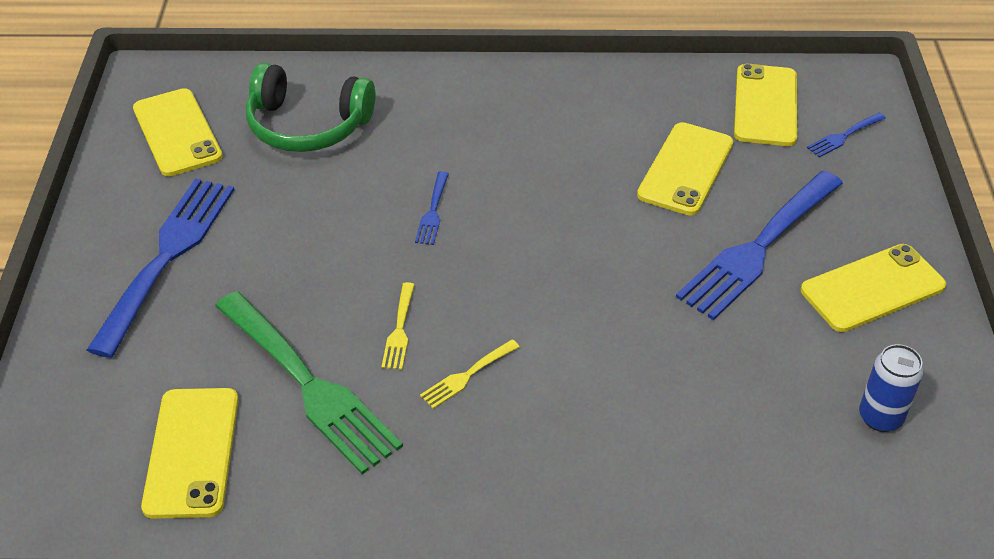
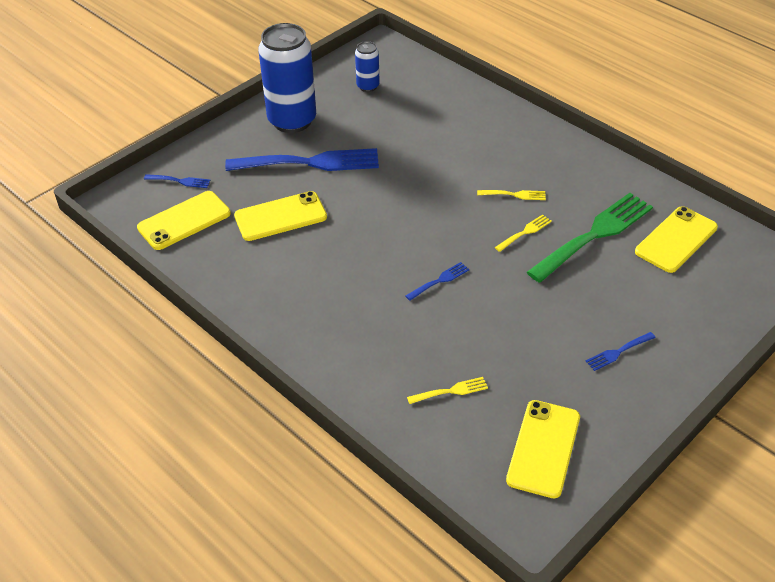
camera: 135 degrees left, 0 degrees up
(167, 257) = (618, 352): blue fork -> blue fork, size x0.43
(307, 125) = (451, 391): green headphones -> yellow fork
(308, 385) = (594, 235): green fork -> green fork turned 45 degrees clockwise
(872, 288) = (292, 120): yellow phone -> blue can

